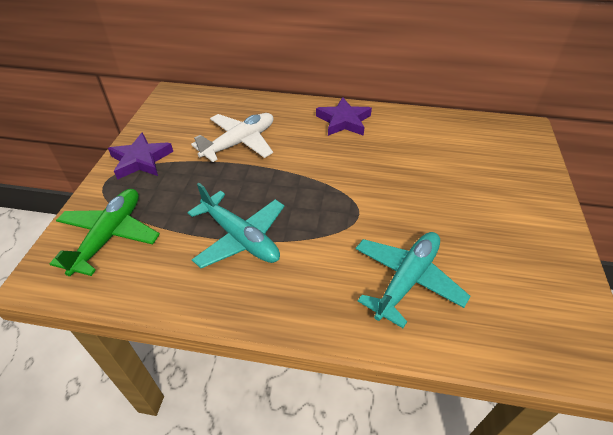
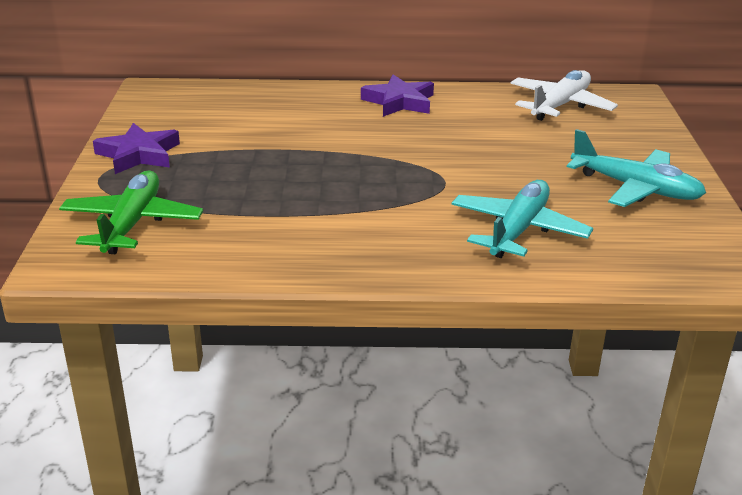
camera: 10 degrees left, 15 degrees down
(240, 143) = (267, 130): white plane -> white plane (560, 105)
(240, 238) = (304, 212): turquoise plane -> turquoise plane (636, 188)

